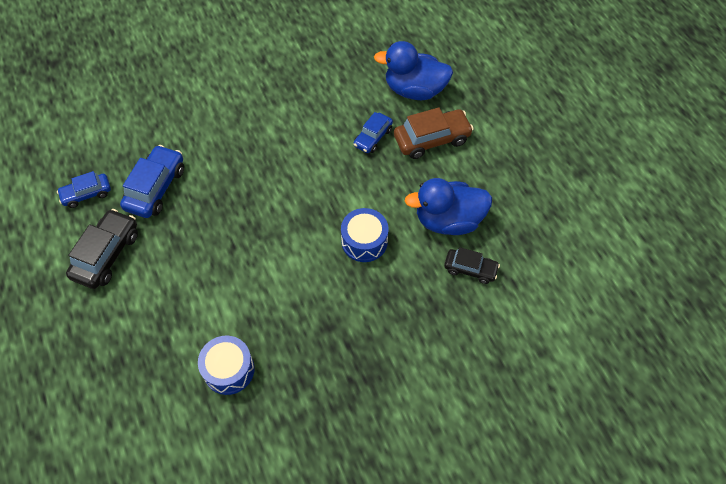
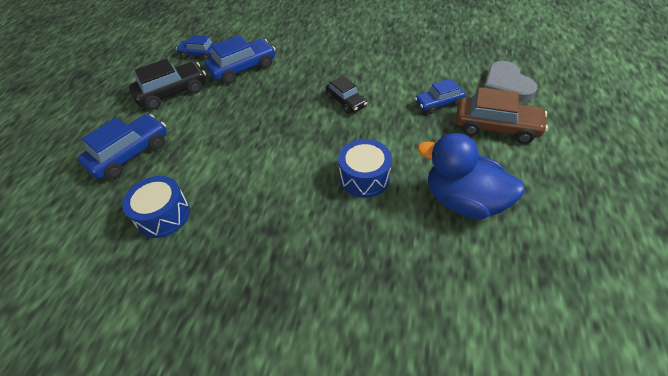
camera: 40 degrees right, 10 degrees down
(135, 339) = (130, 154): none -> blue car
(414, 90) = (506, 85): blue duck -> grey heart
(470, 269) = (455, 259): black car -> black car (346, 102)

